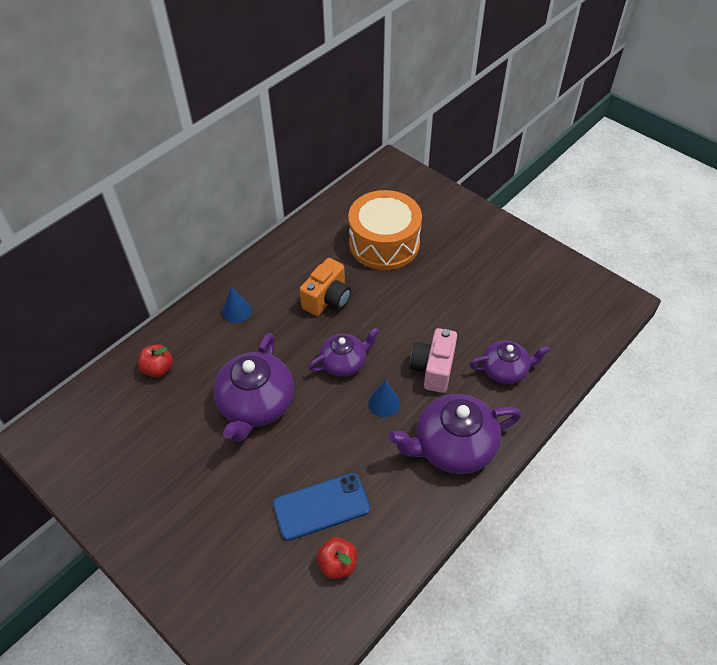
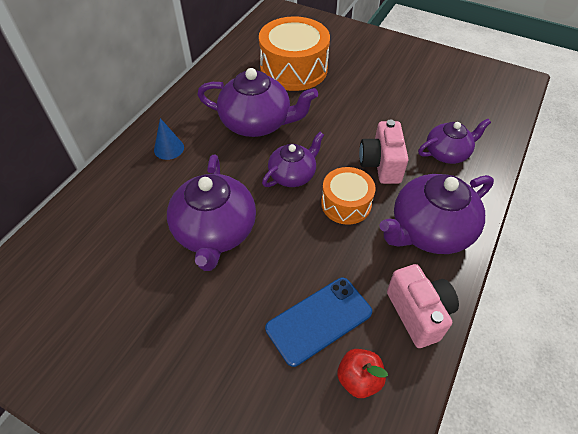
camera: 15 degrees left, 0 degrees up
(158, 369) = (98, 217): red apple -> none
(327, 299) = (257, 123): orange camera -> purple teapot
(384, 403) = (346, 204): blue cone -> orange drum
(411, 521) = (418, 313): none -> pink camera

